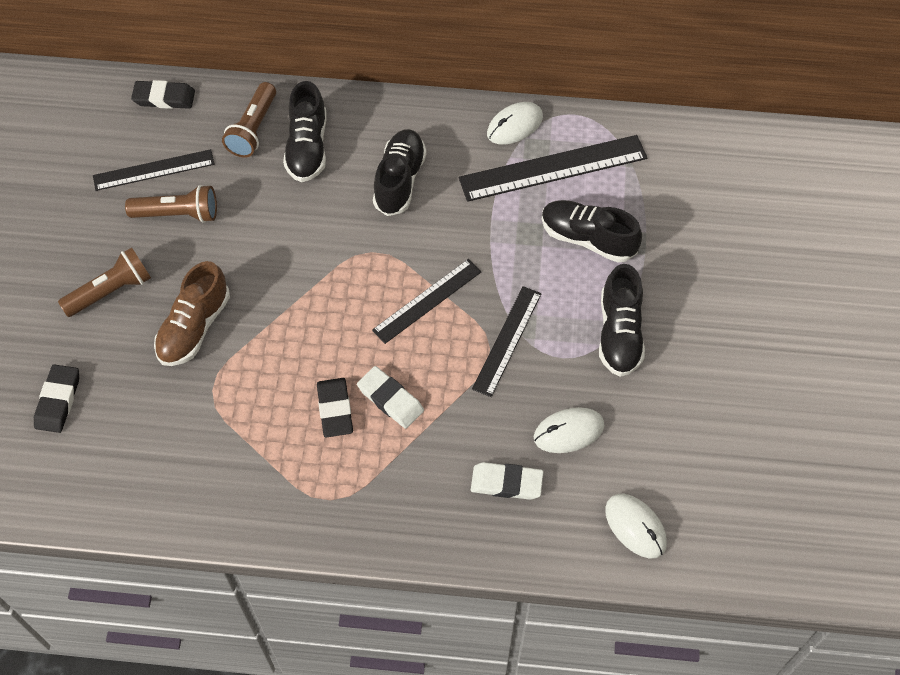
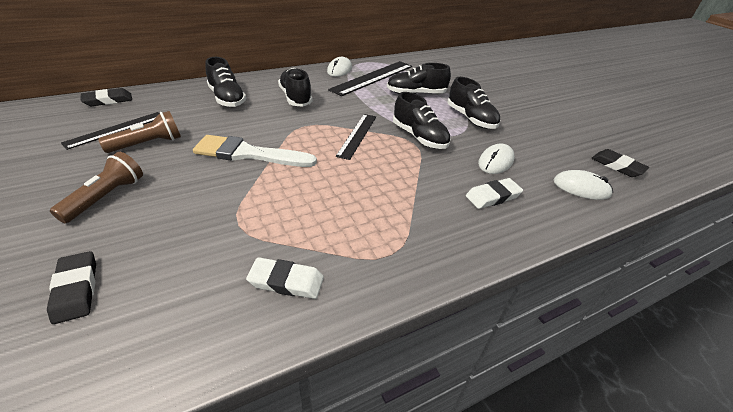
camera: 35 degrees left, 20 degrees down
(194, 327) = (198, 195): brown shoe -> none
(253, 129) = (184, 99): brown flashlight -> none
(276, 280) = (249, 154): none -> white brush
(335, 409) = (346, 202): black eraser -> black eraser (617, 166)
(390, 399) = (379, 183): white eraser -> white eraser (286, 281)
(507, 340) = (419, 137): black ruler -> black shoe

